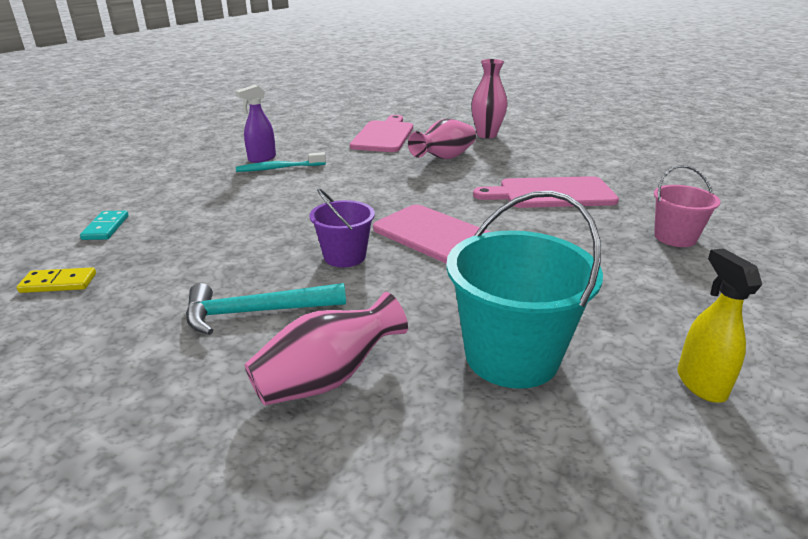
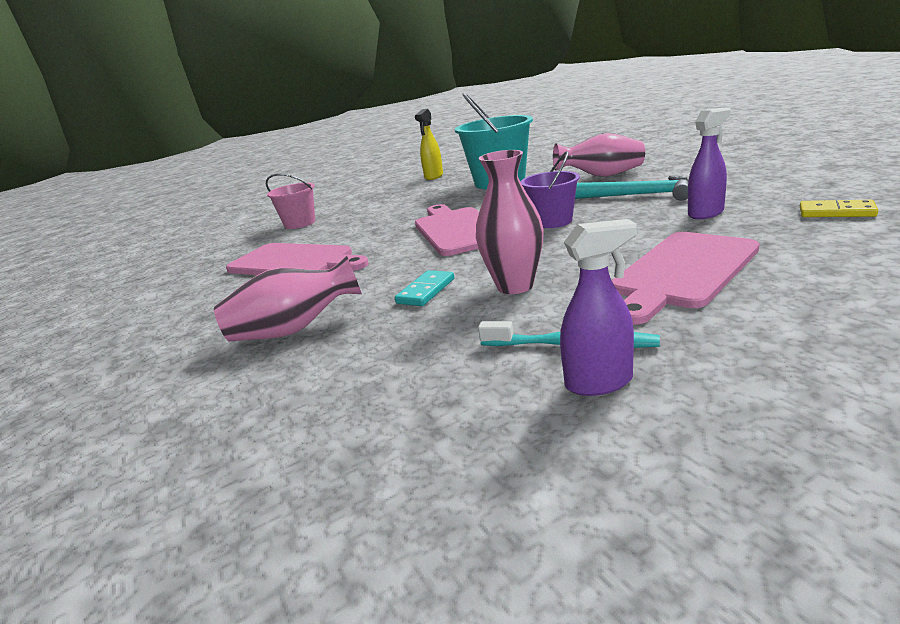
camera: 145 degrees left, 5 degrees down
(106, 227) = (845, 259): turquoise domino -> turquoise domino (425, 291)
(182, 277) = (706, 213): none -> purple spray bottle
(384, 135) = (279, 425): pink cutting board -> pink cutting board (682, 272)
(486, 135) = (128, 383): pink vase -> pink vase (515, 286)

